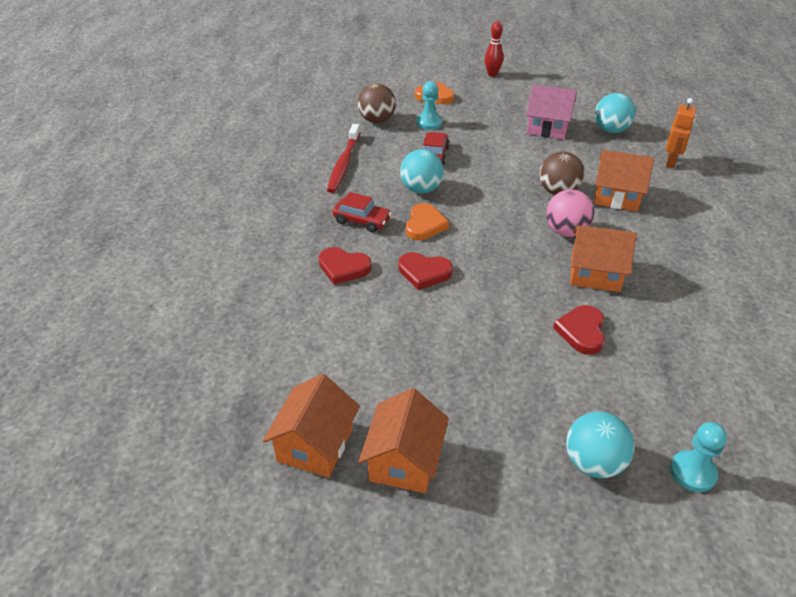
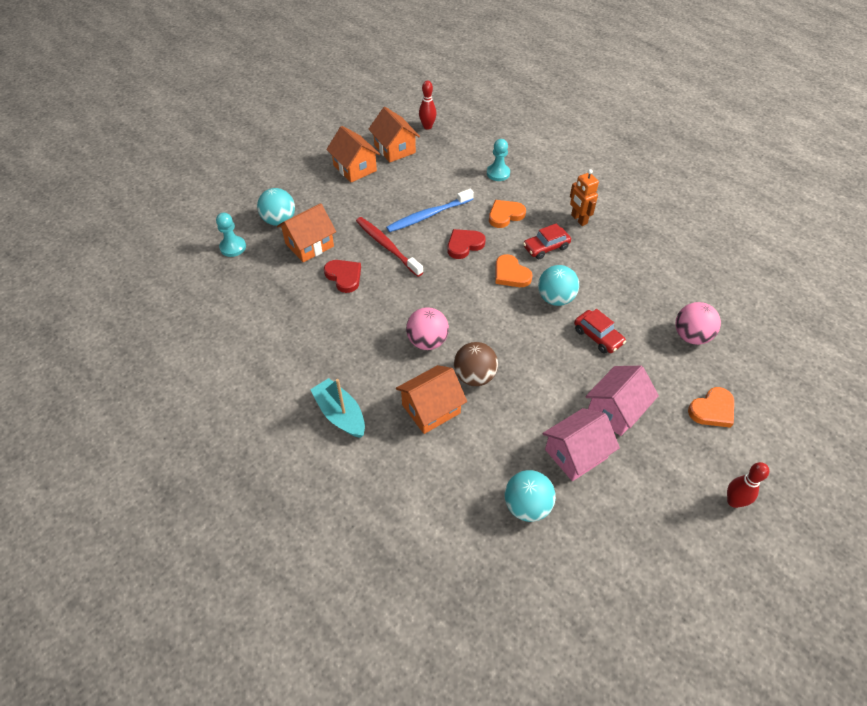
camera: 130 degrees right, 10 degrees up
(222, 443) = (427, 127): none -> red bowling pin
(343, 164) = (631, 277): red toothbrush -> red toothbrush (387, 246)
(343, 268) = (505, 215): red heart -> orange heart
(377, 120) = (691, 336): brown ball -> pink ball
(412, 325) = (428, 215): none -> blue toothbrush
(429, 123) = (658, 369): turquoise pawn -> turquoise pawn (498, 173)
(490, 126) = (616, 410): none -> pink house
(595, 274) = (375, 321): orange house -> orange house (309, 245)
(671, 162) = (433, 501): orange robot -> orange robot (578, 219)
(697, 236) = (340, 414): none -> turquoise boat

